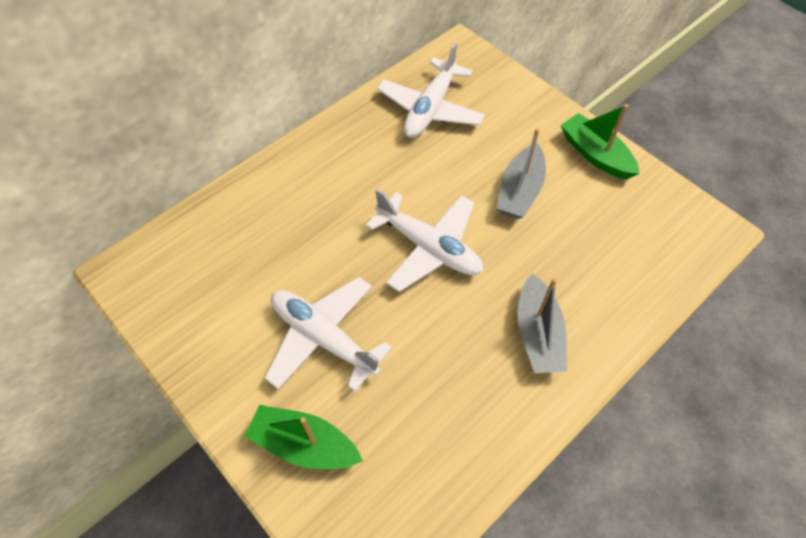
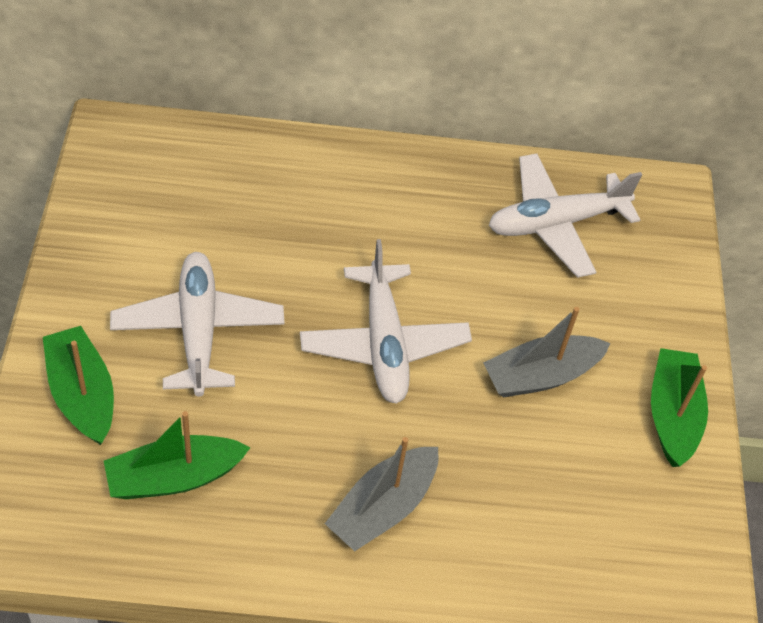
camera: 40 degrees right, 5 degrees down
(417, 435) = (174, 477): none -> green boat

